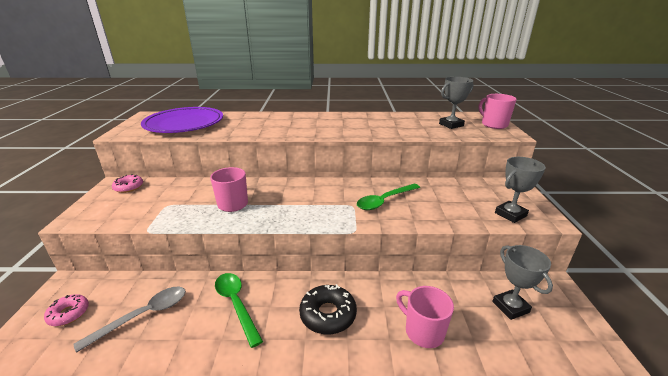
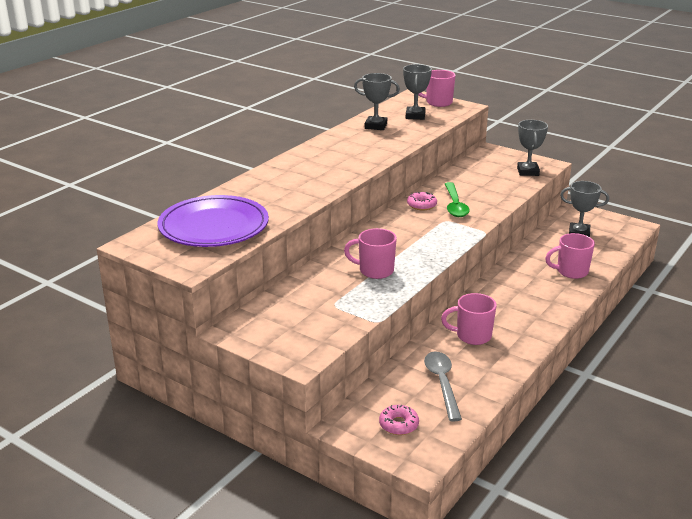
camera: 55 degrees left, 0 degrees up
(128, 187) = (256, 322): pink donut -> pink donut (421, 205)
(236, 304) = (472, 336): green spoon -> pink mug
(328, 314) = (522, 300): black donut -> none
(406, 120) = (376, 126): none -> grey trophy

